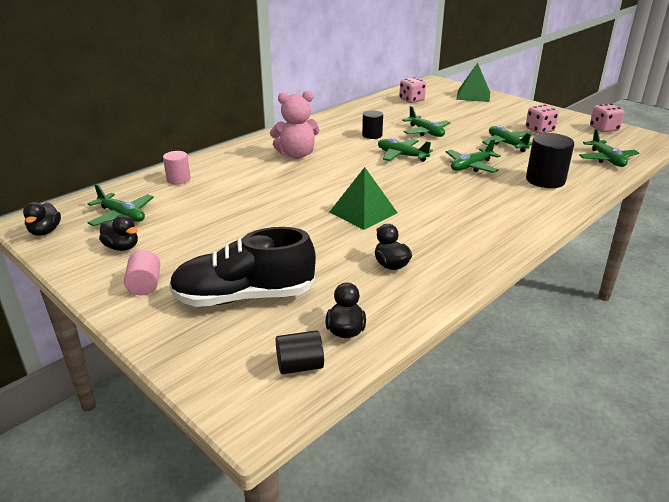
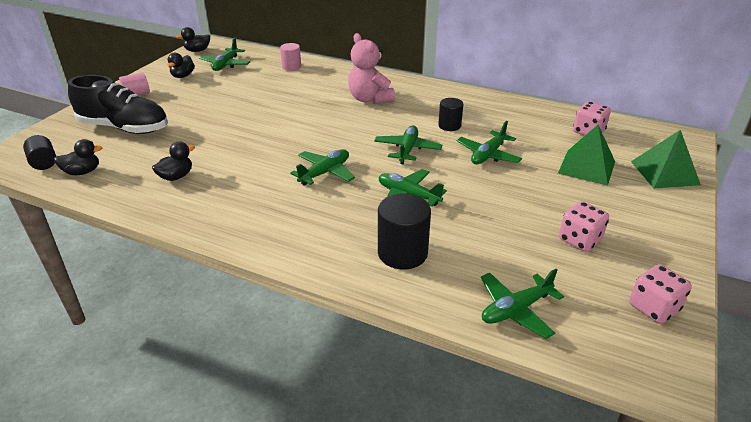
camera: 70 degrees right, 5 degrees up
(244, 297) = (124, 128): black shoe -> black shoe turned 135 degrees clockwise
(363, 212) = (266, 149): green pyramid -> green pyramid (586, 167)
(506, 144) = (500, 215): green plane -> green plane (325, 173)

